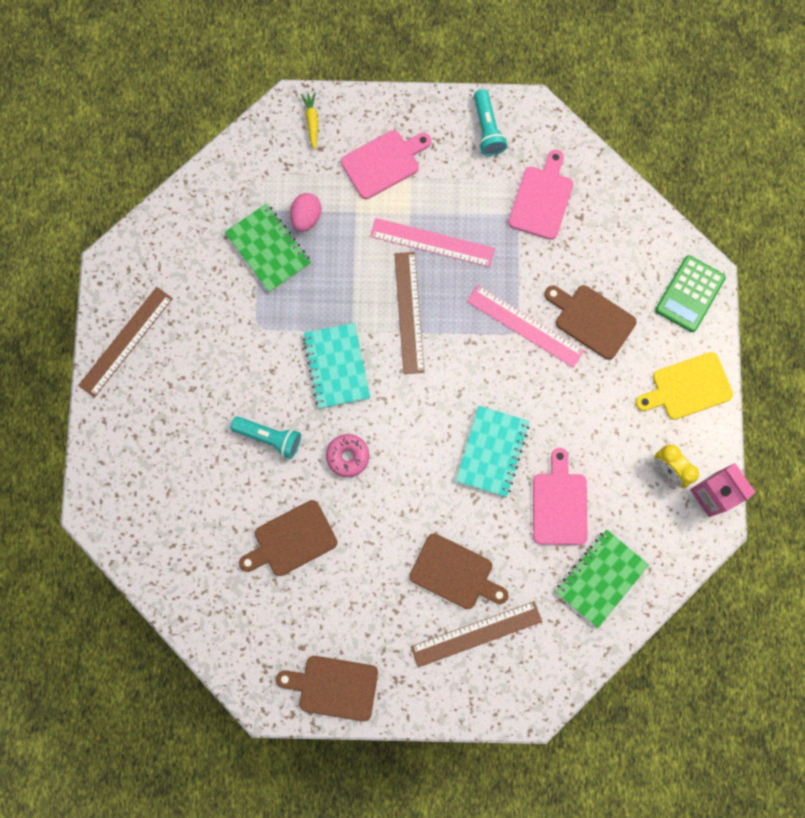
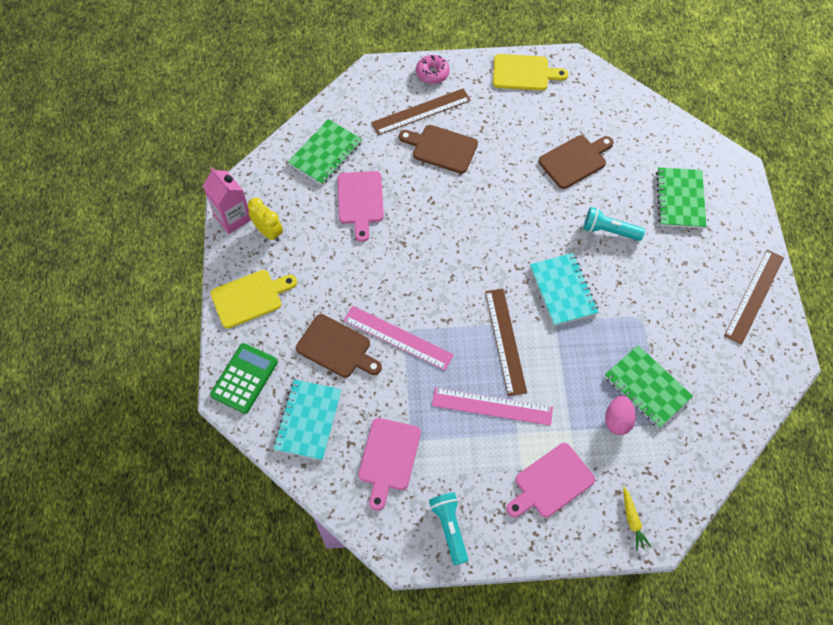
camera: 175 degrees right, 15 degrees down
(176, 473) = (680, 199): none -> green notebook
(334, 687) = (524, 73): brown cutting board -> yellow cutting board
(348, 456) = (540, 222): pink donut -> pink donut (432, 73)
(492, 451) = (419, 234): turquoise notebook -> turquoise notebook (308, 420)

